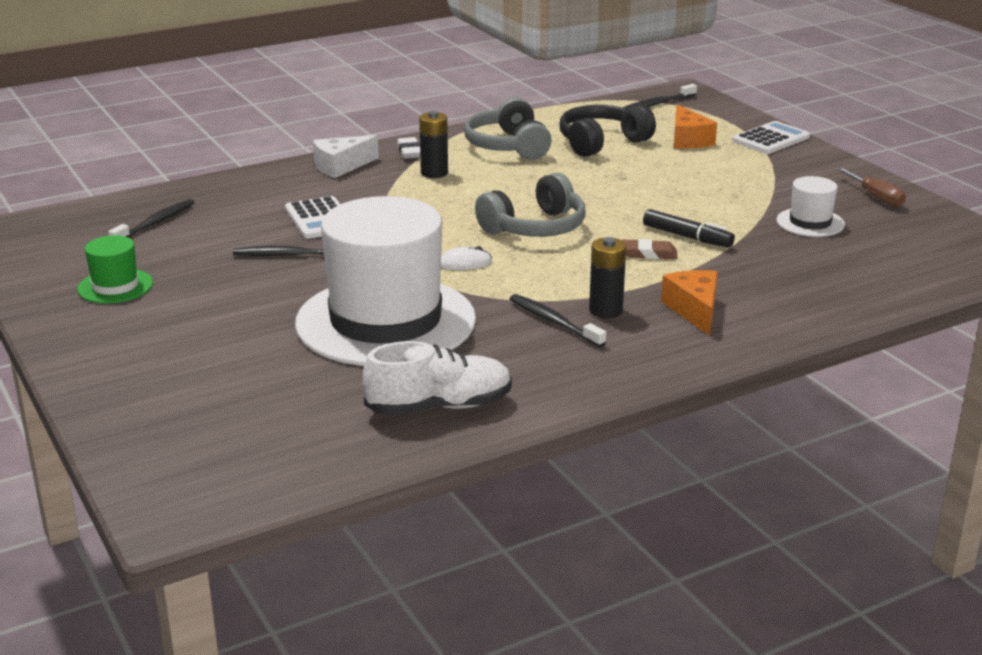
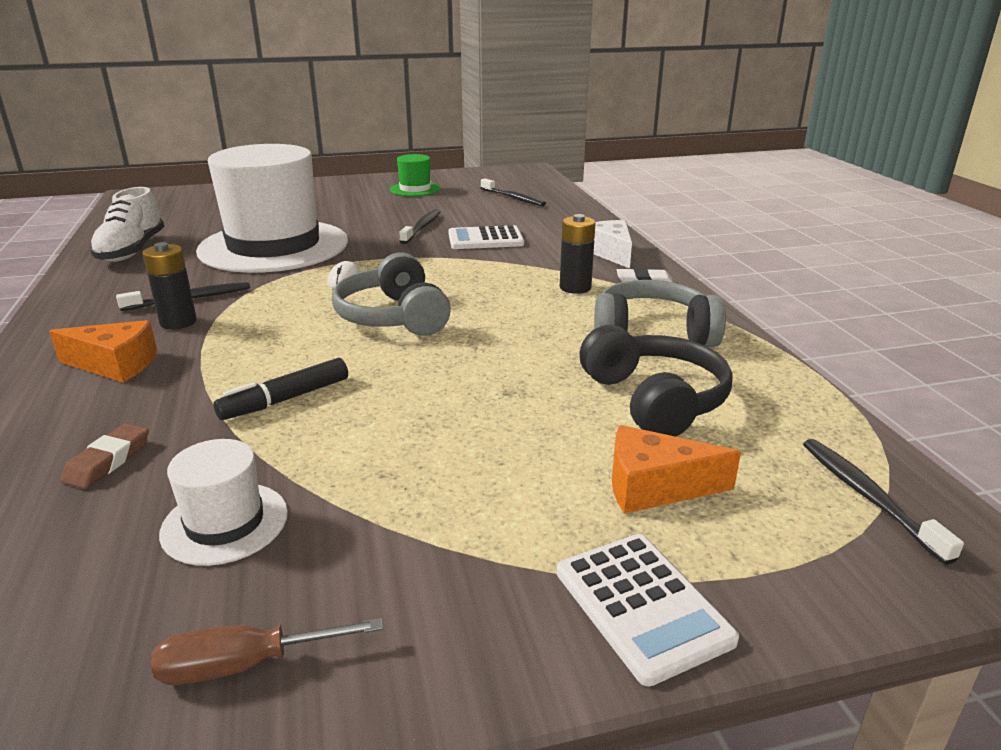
camera: 105 degrees right, 0 degrees up
(648, 254) = (268, 365): brown eraser -> brown eraser (108, 461)

